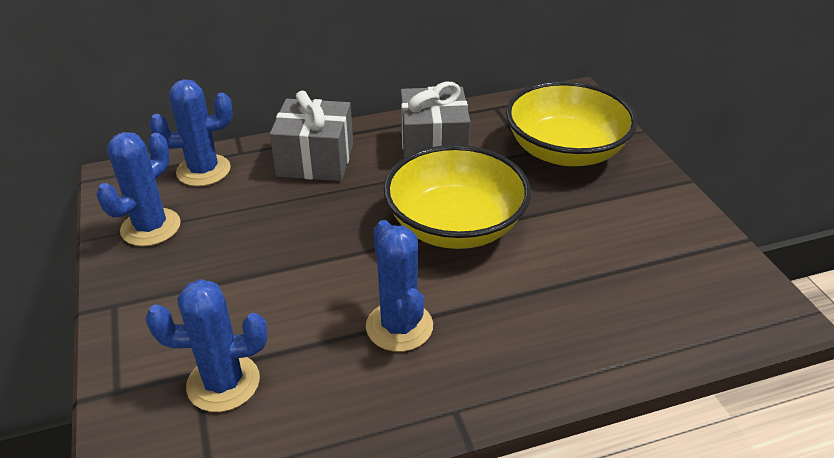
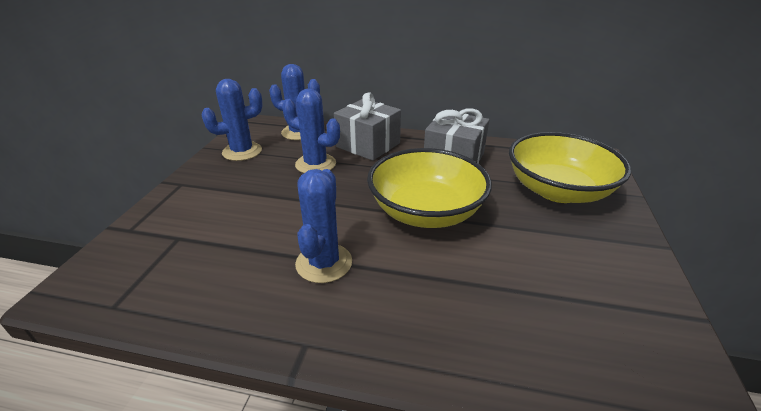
camera: 30 degrees right, 5 degrees down
(223, 383) = (184, 251): blue cactus -> blue cactus (315, 164)

